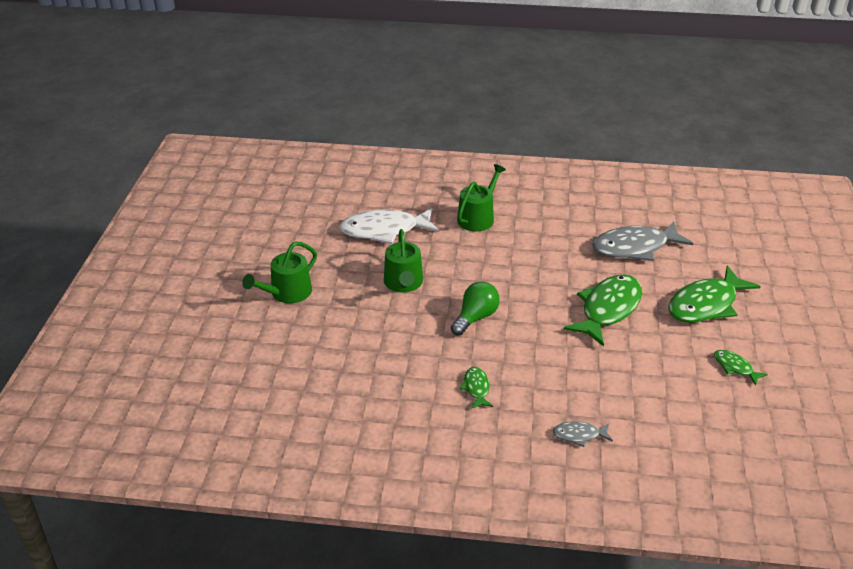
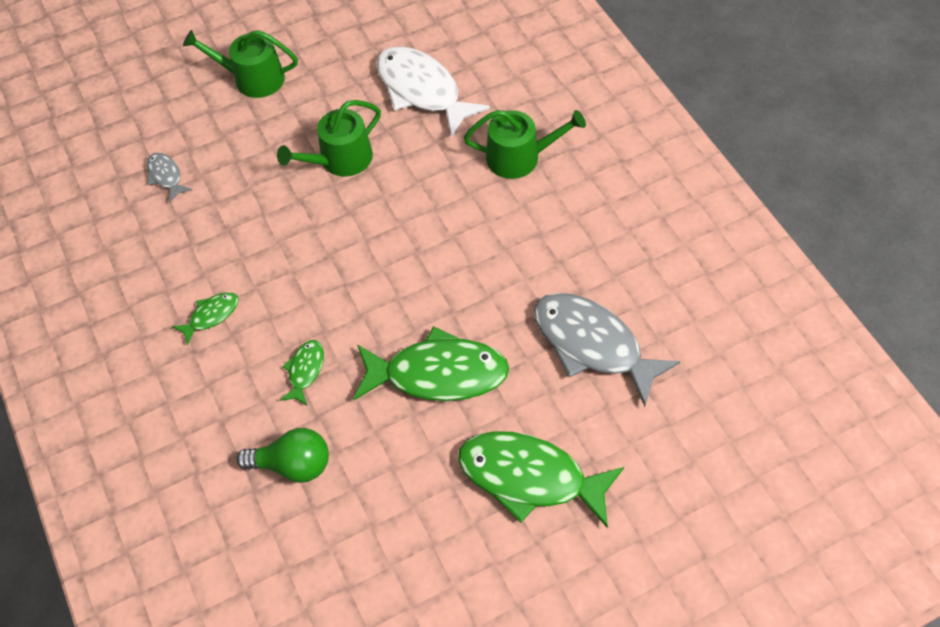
camera: 60 degrees right, 20 degrees up
(475, 317) = (328, 254): green light bulb -> green light bulb (293, 465)
(579, 435) = (195, 446): grey fish -> grey fish (166, 176)
(735, 367) = (421, 561): green fish -> green fish (305, 370)

